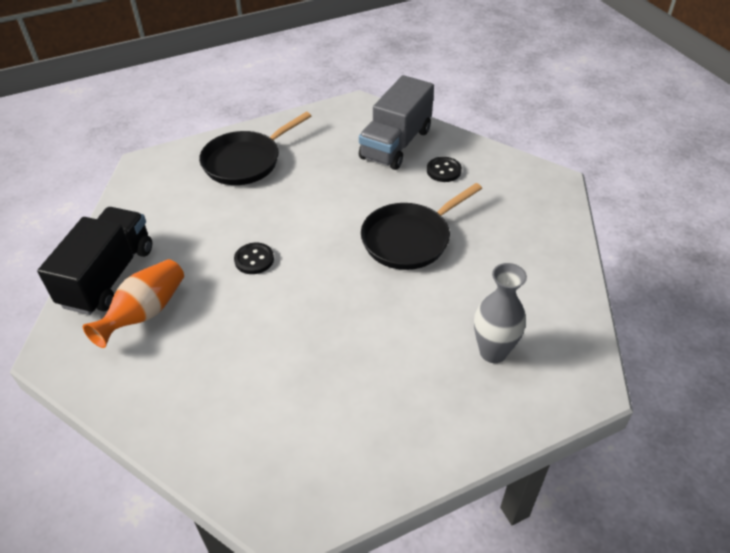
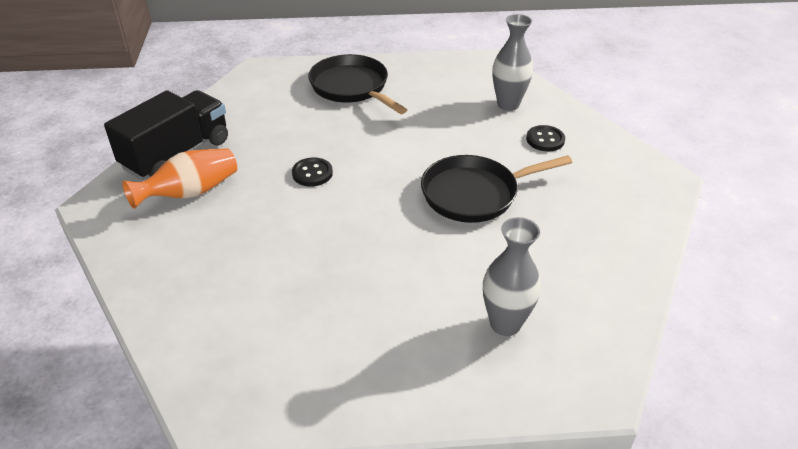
camera: 20 degrees right, 5 degrees down
(245, 161) = (352, 87): black pan -> black pan turned 75 degrees clockwise
(396, 144) = (508, 104): grey truck -> grey vase

